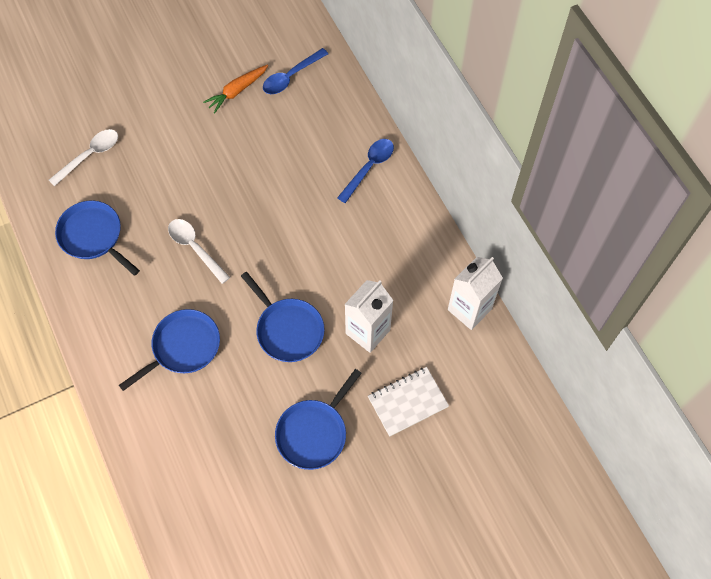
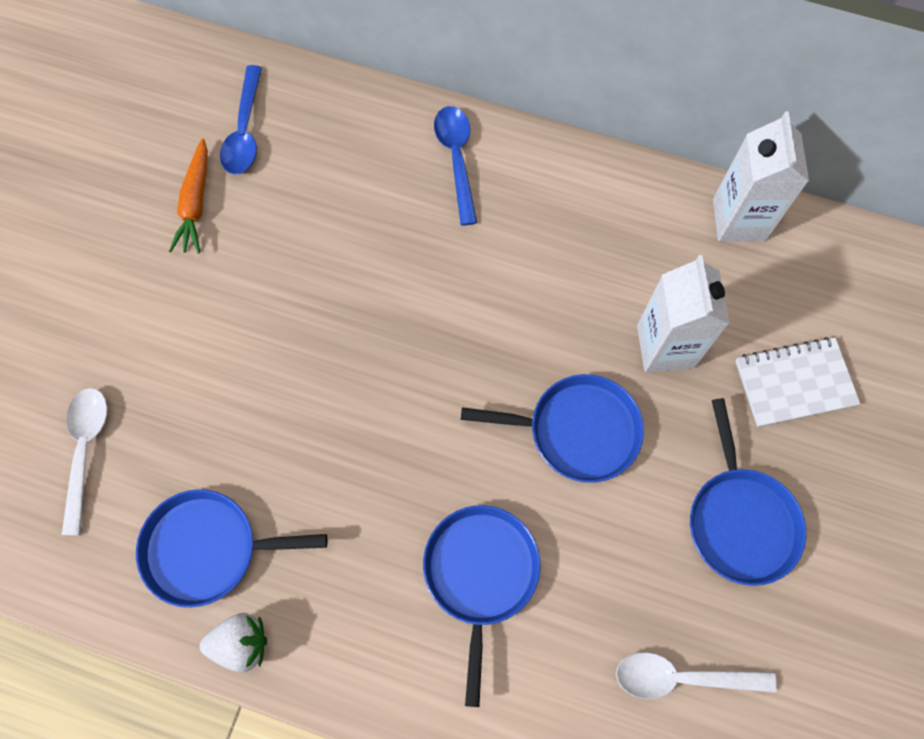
camera: 45 degrees left, 5 degrees up
(67, 283) = (241, 643): none -> white strawberry
(195, 248) = (358, 439): white spoon -> white spoon (682, 677)
(407, 402) = (794, 383): white notebook -> white notebook turned 60 degrees clockwise

